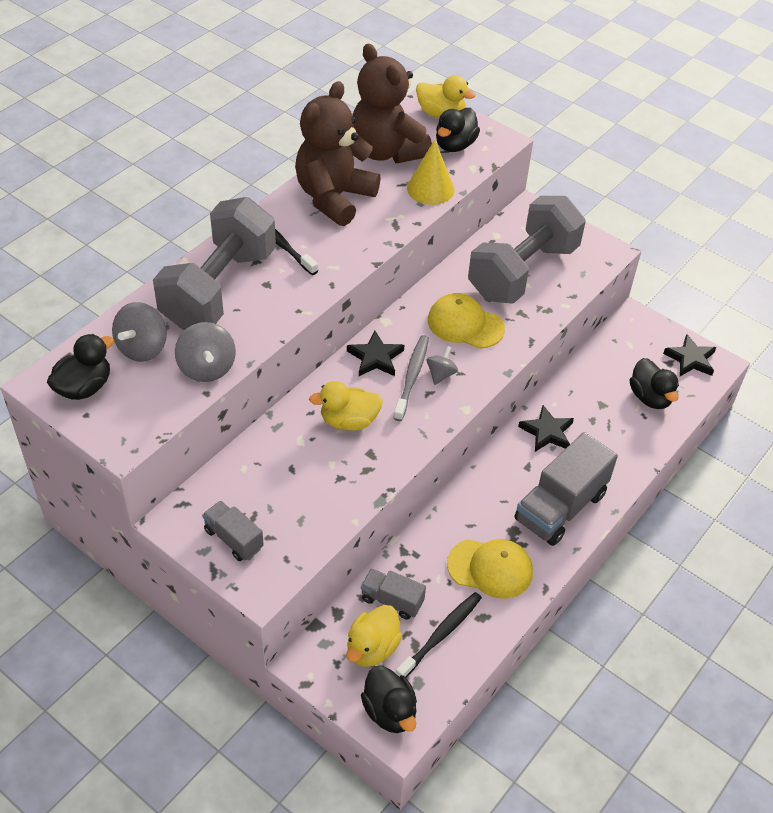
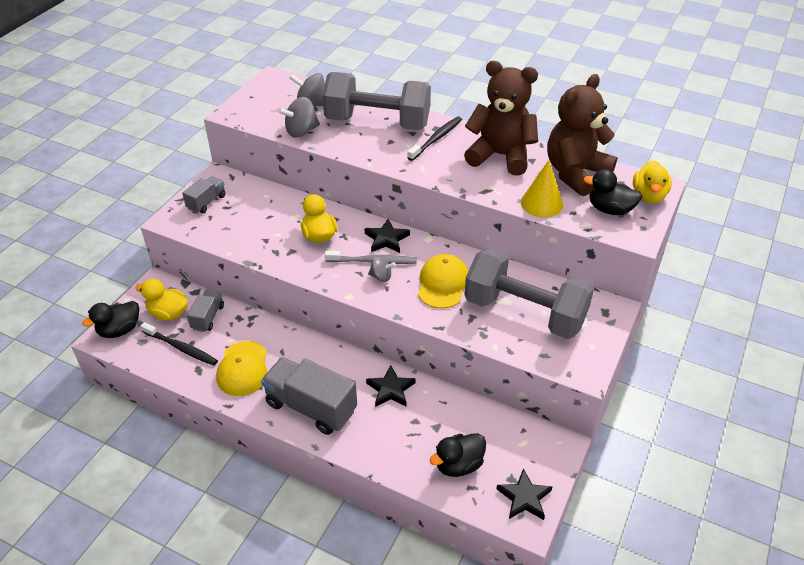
camera: 80 degrees right, 5 degrees down
(84, 387) = (272, 91): black duck -> none

